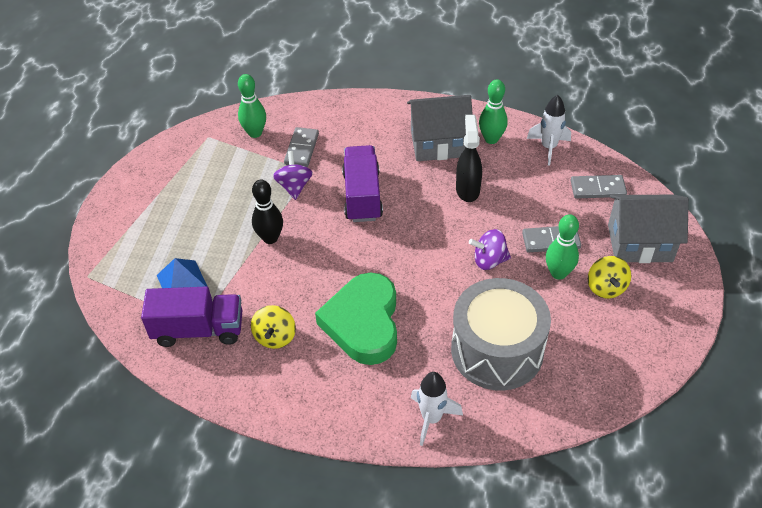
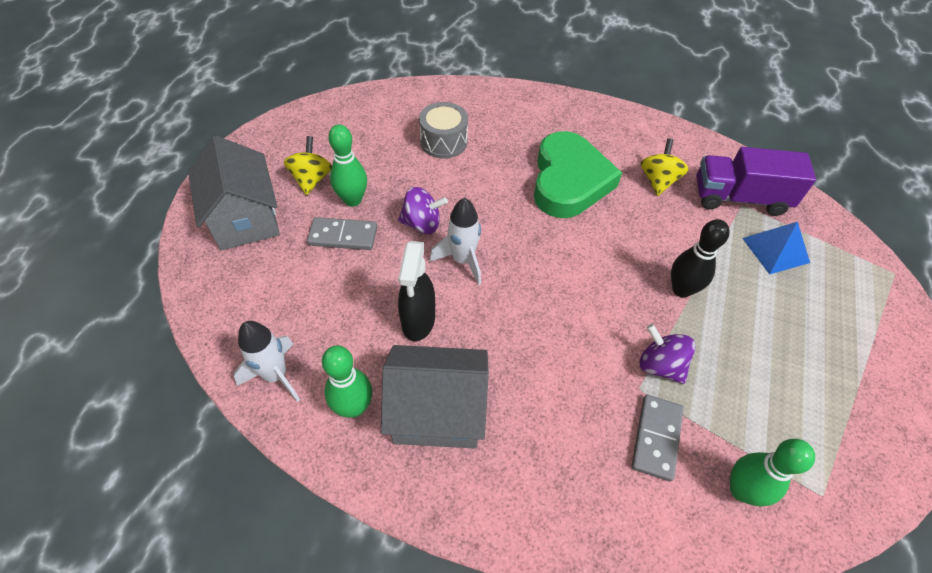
camera: 175 degrees left, 5 degrees up
(294, 186) = (660, 365): purple spinning top -> purple spinning top turned 135 degrees clockwise
(362, 196) = (562, 334): purple truck -> none
(431, 418) = (515, 103): white rocket -> white rocket (462, 260)
(497, 350) = (443, 142): grey drum -> grey drum, size x0.54
(597, 188) = (248, 295): grey domino -> none
(640, 243) = (245, 218): grey house -> grey house turned 60 degrees clockwise

